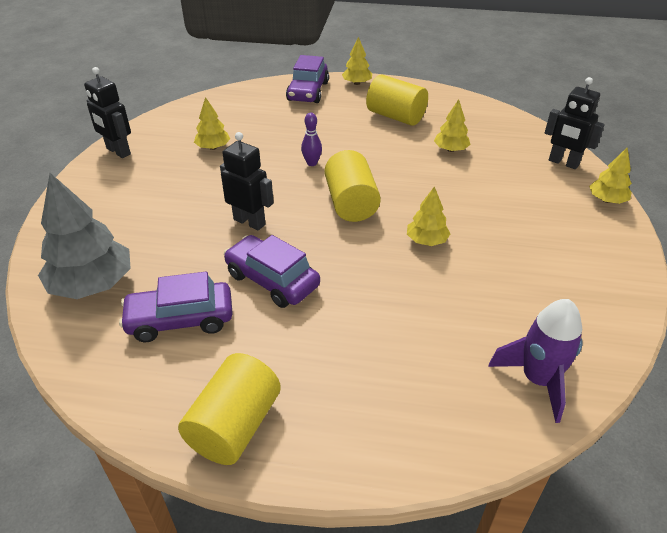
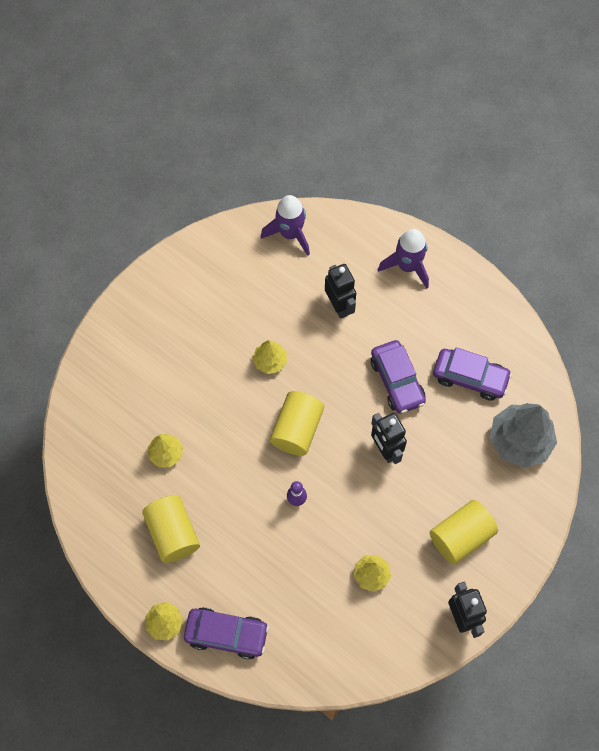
camera: 150 degrees left, 25 degrees up
(234, 425) = (465, 290): yellow cylinder -> yellow cylinder (460, 536)
(308, 91) = (226, 634): purple car -> purple car turned 60 degrees clockwise
(342, 418) = (407, 266): none -> purple rocket
(563, 163) = (92, 386): black robot -> black robot (339, 306)
(607, 200) = (106, 330): yellow tree -> none

